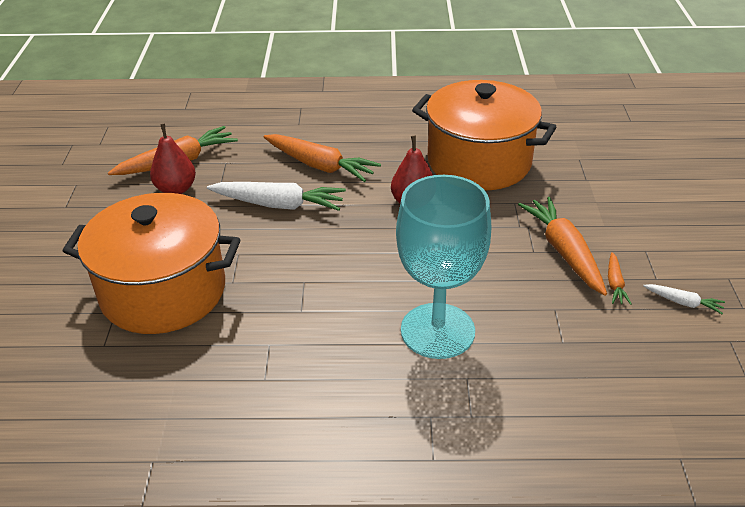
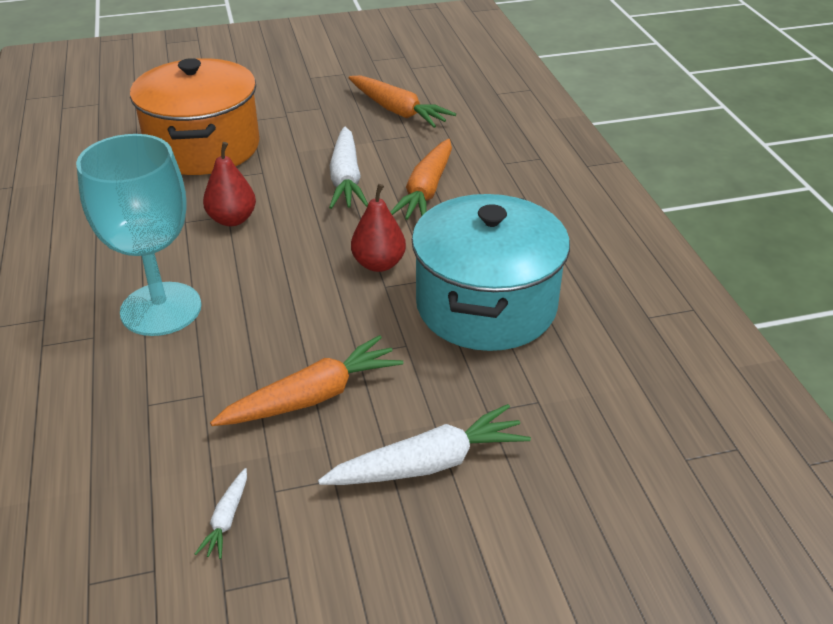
camera: 75 degrees right, 0 degrees up
(176, 189) = (352, 120): red pear -> red pear (232, 219)
(479, 162) = (486, 306): orange pot -> turquoise pot
(615, 284) = (256, 447): orange carrot -> none
(632, 209) = (428, 464): none -> white carrot

